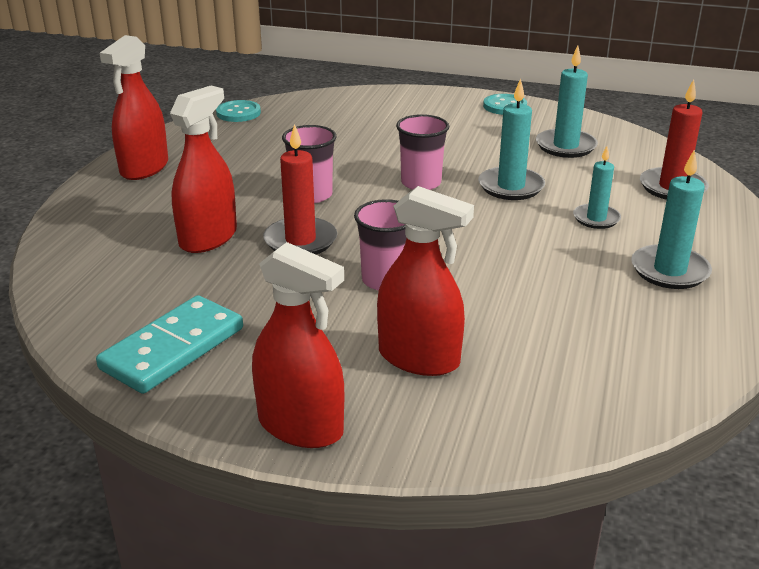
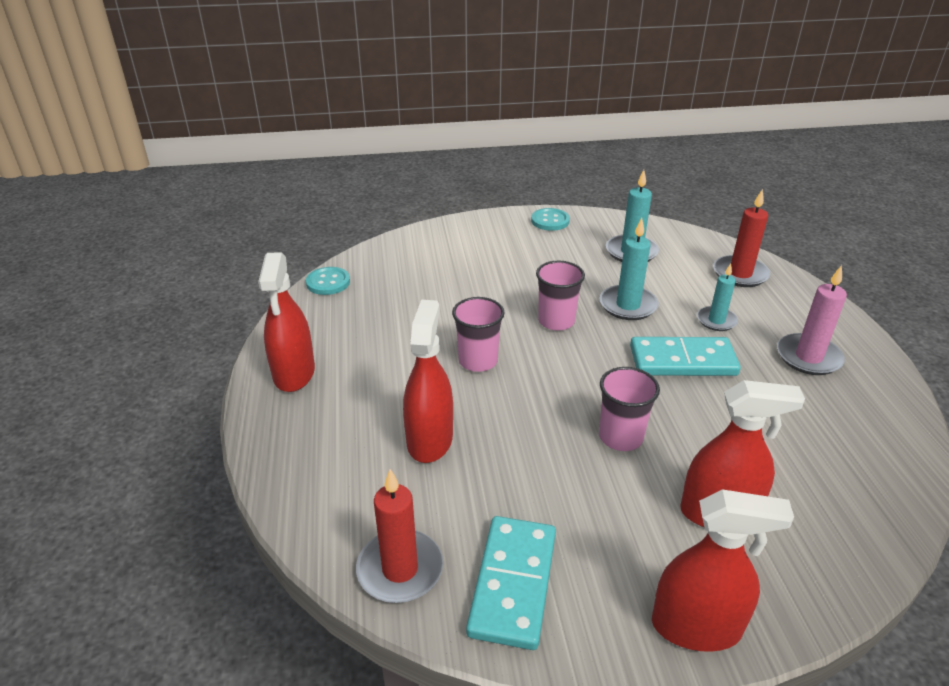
camera: 25 degrees left, 5 degrees up
(300, 240) = (513, 416): red candle -> red candle (400, 569)
(519, 241) = (682, 361): none -> turquoise domino
(669, 270) = (808, 357): turquoise candle -> pink candle

